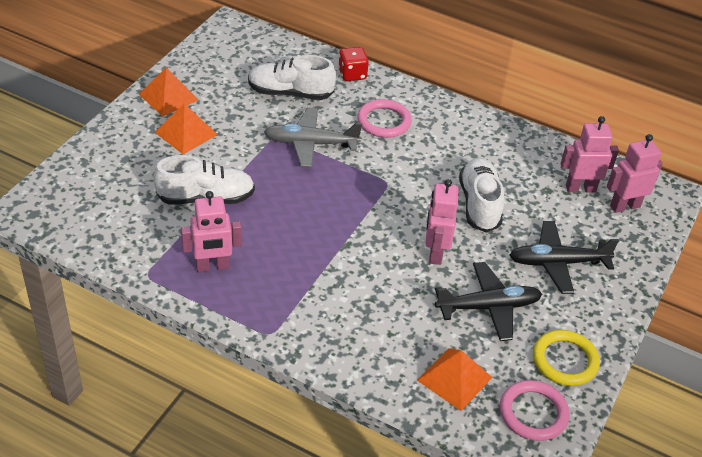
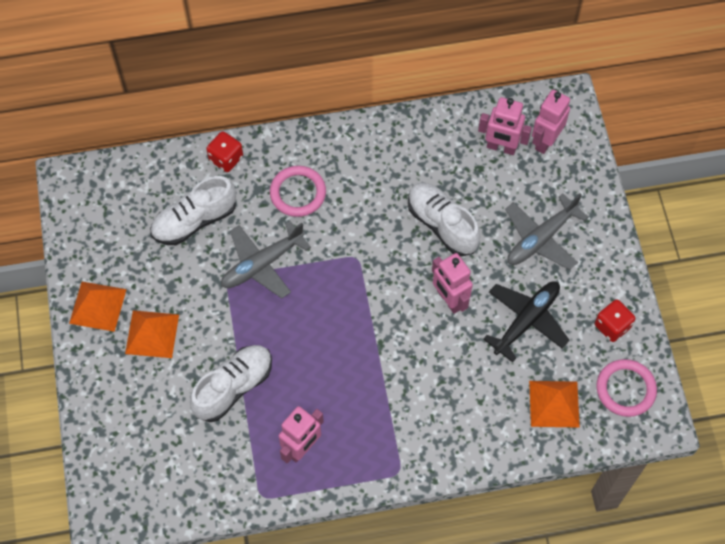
camera: 35 degrees left, 20 degrees up
(557, 263) = (541, 238): black plane -> grey plane
(565, 360) = (612, 326): yellow ring -> red dice
(580, 188) = (501, 147): pink robot -> pink robot turned 120 degrees counterclockwise

